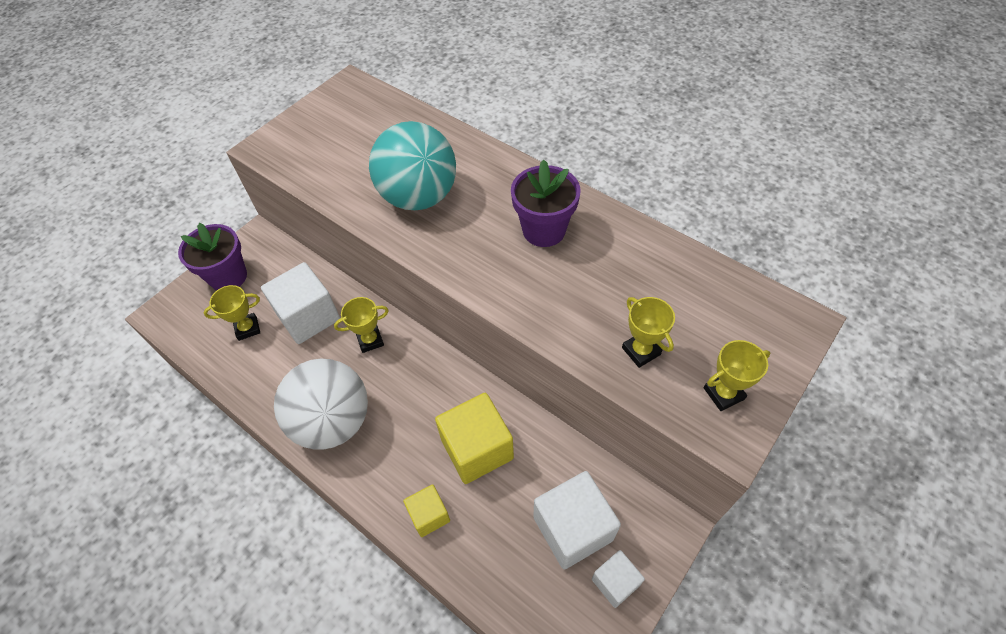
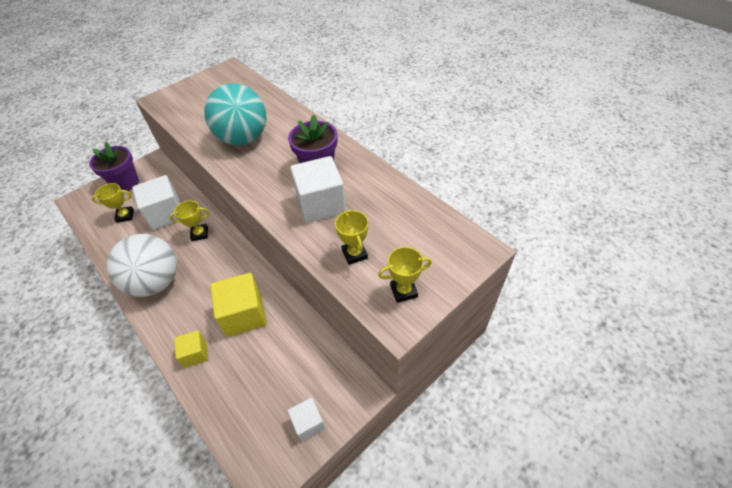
camera: 10 degrees right, 5 degrees down
(573, 528) = (291, 379): white cube -> white cube (321, 204)

